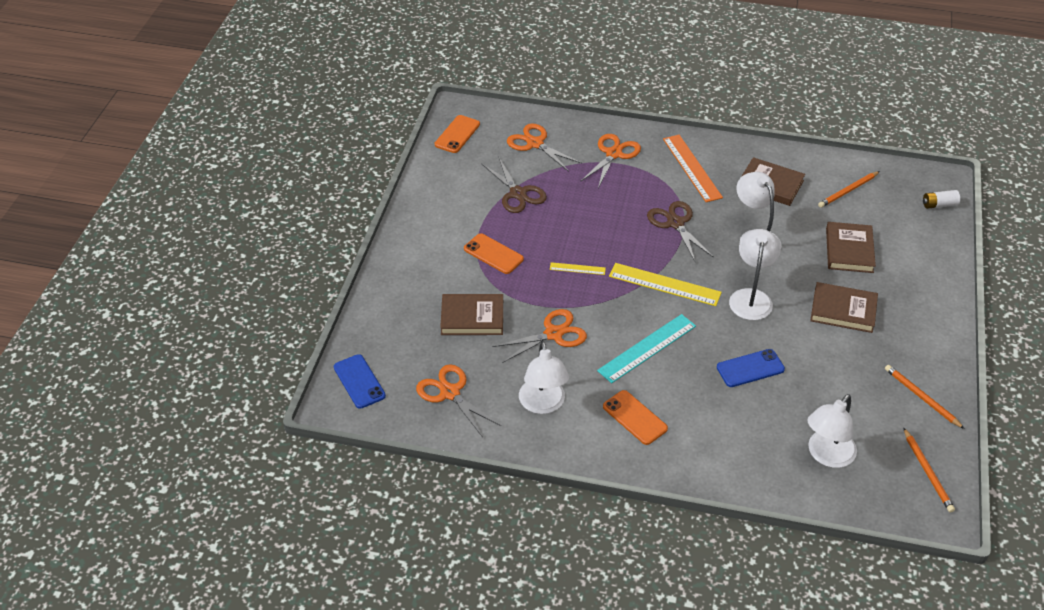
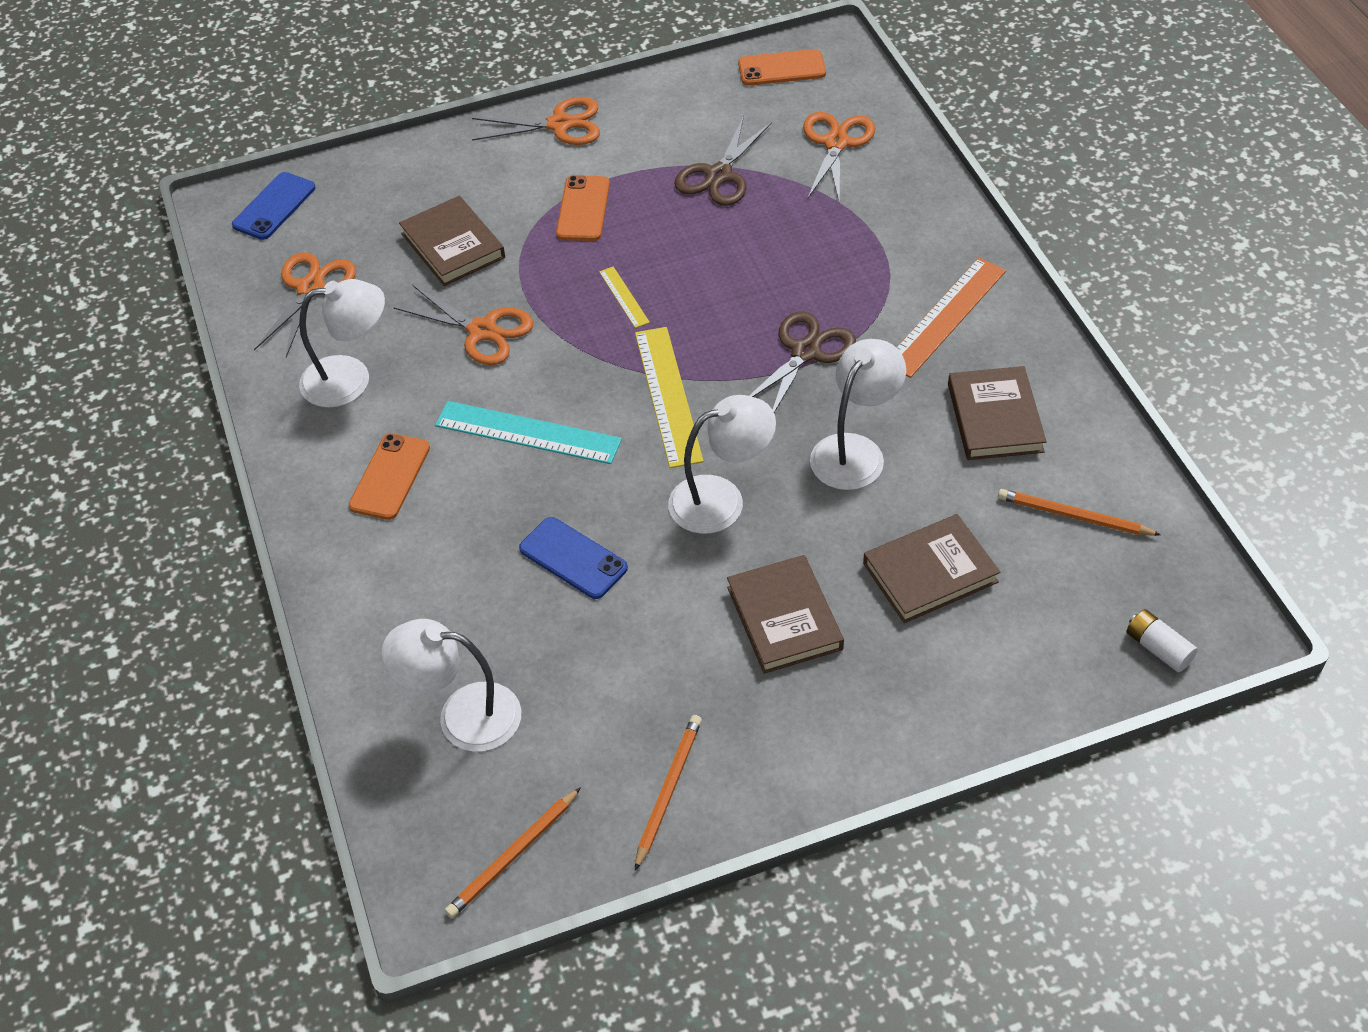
camera: 60 degrees right, 5 degrees up
(543, 404) = (350, 379): white lamp -> white lamp turned 150 degrees counterclockwise
(614, 154) = (893, 225): orange scissors -> orange scissors (560, 125)

